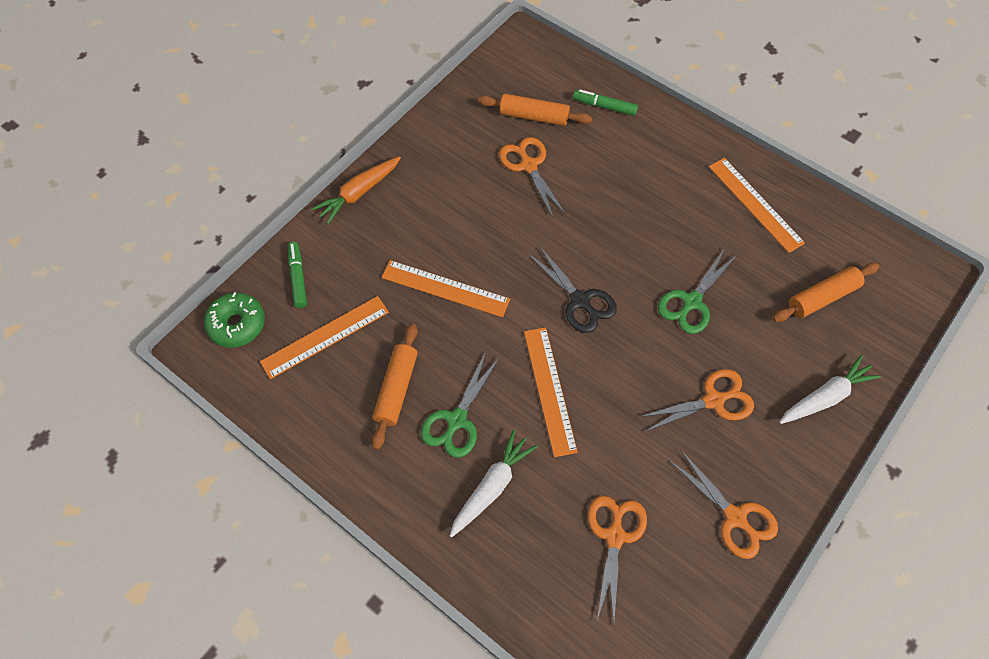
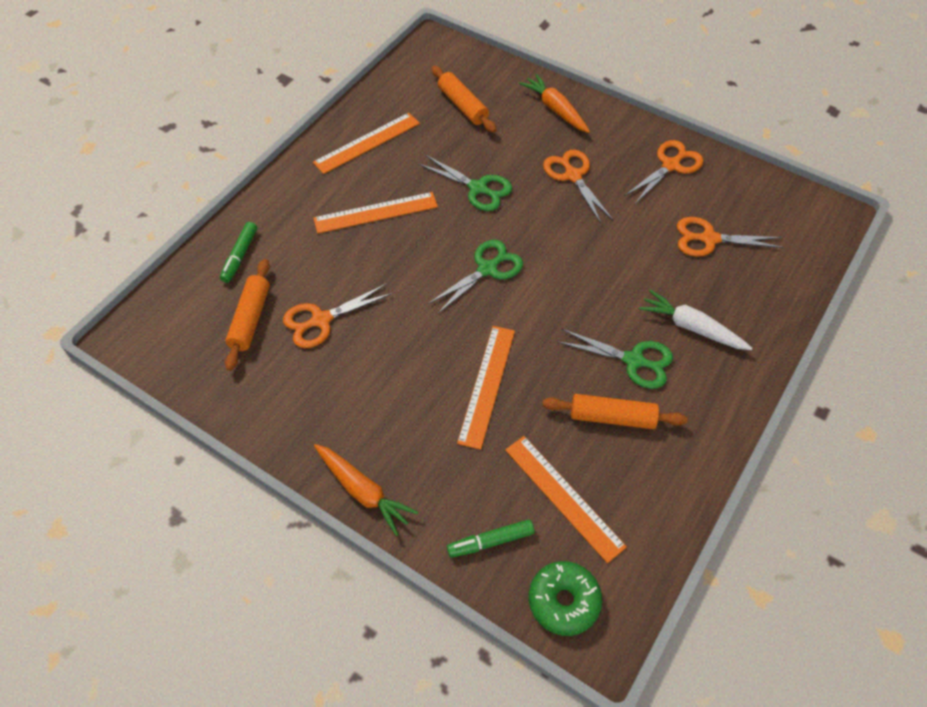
camera: 95 degrees left, 5 degrees down
(549, 390) = (586, 289): orange ruler -> orange ruler (376, 213)
(580, 301) = (487, 269): black scissors -> green scissors
(825, 397) = (555, 109): white carrot -> orange carrot

